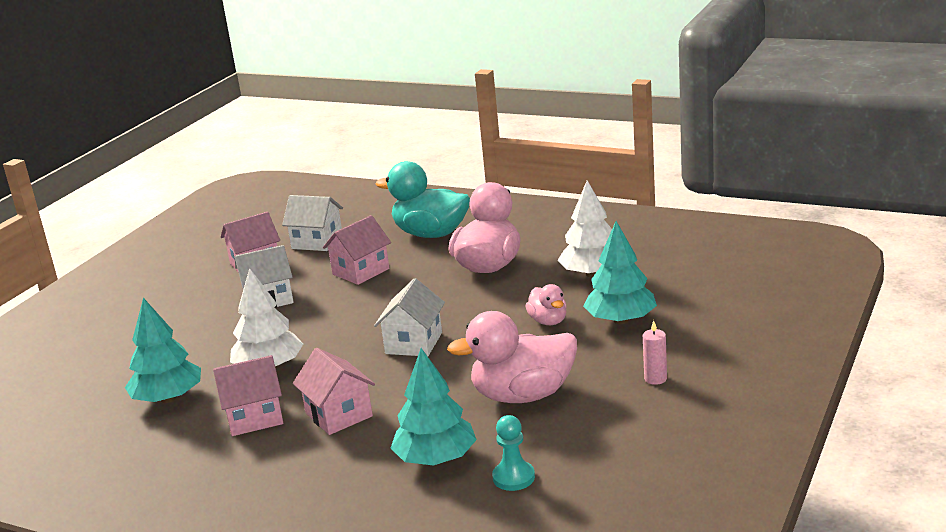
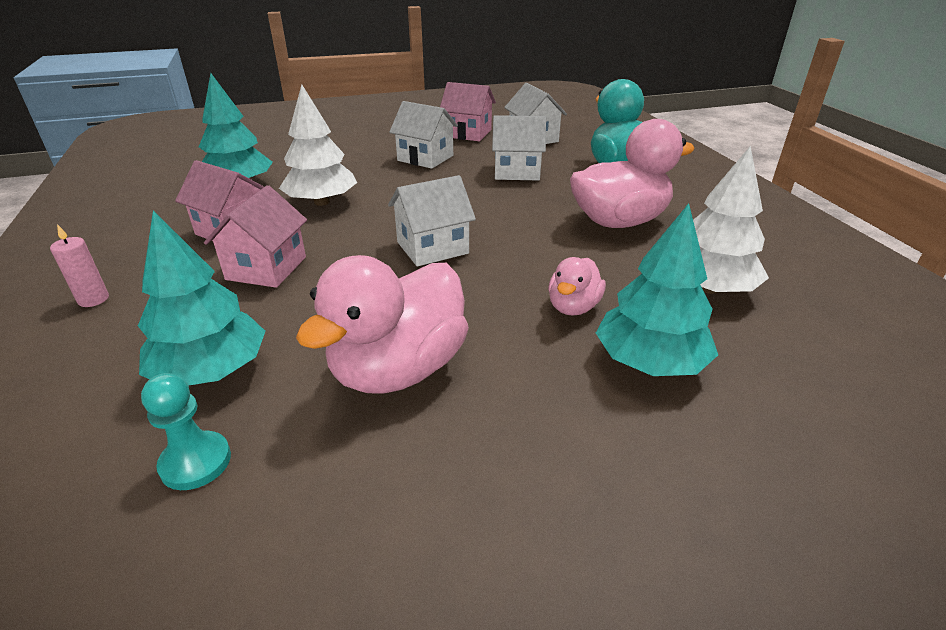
camera: 45 degrees right, 10 degrees up
(361, 271) = (517, 172): pink house -> white house
(523, 395) = (398, 369): pink duck -> pink duck turned 90 degrees counterclockwise
(655, 379) = (555, 478): pink candle -> pink candle (93, 299)

